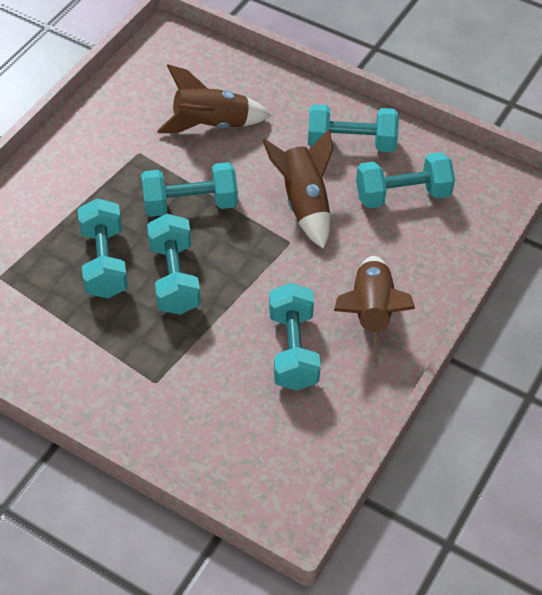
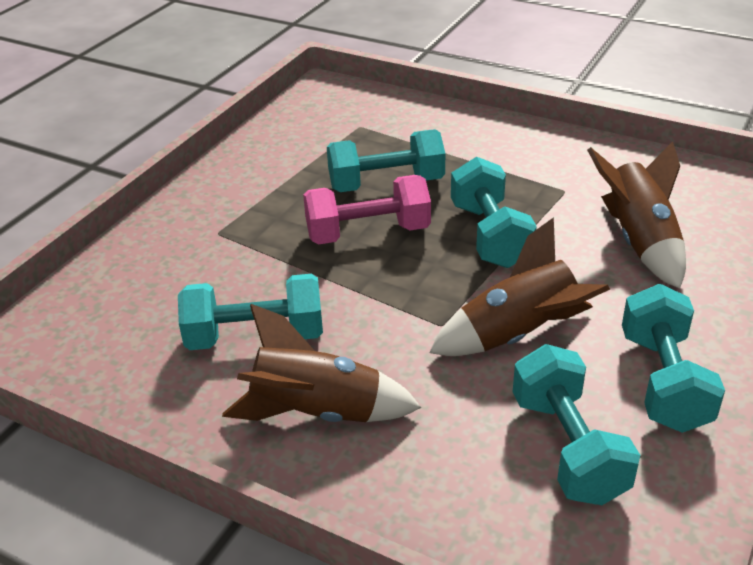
camera: 90 degrees right, 15 degrees down
(174, 278) = (368, 233): turquoise dumbbell -> pink dumbbell

